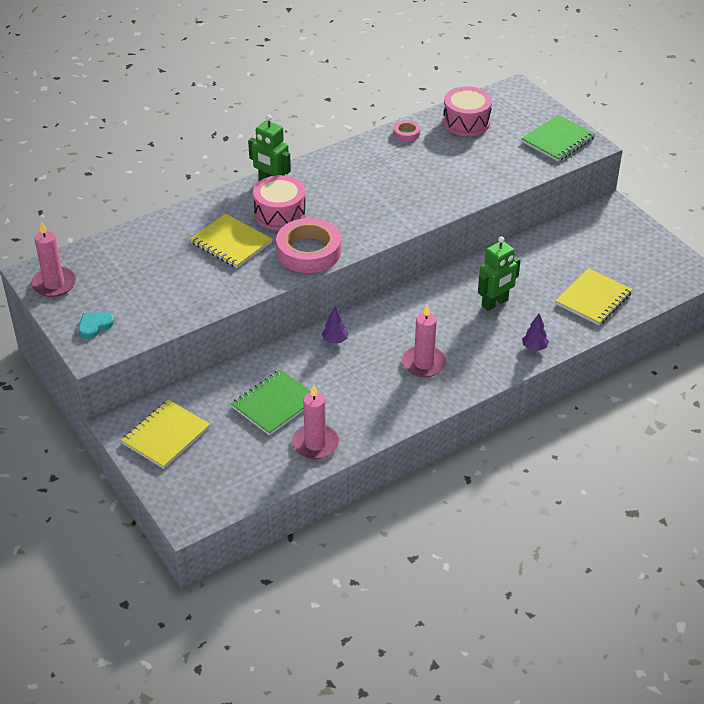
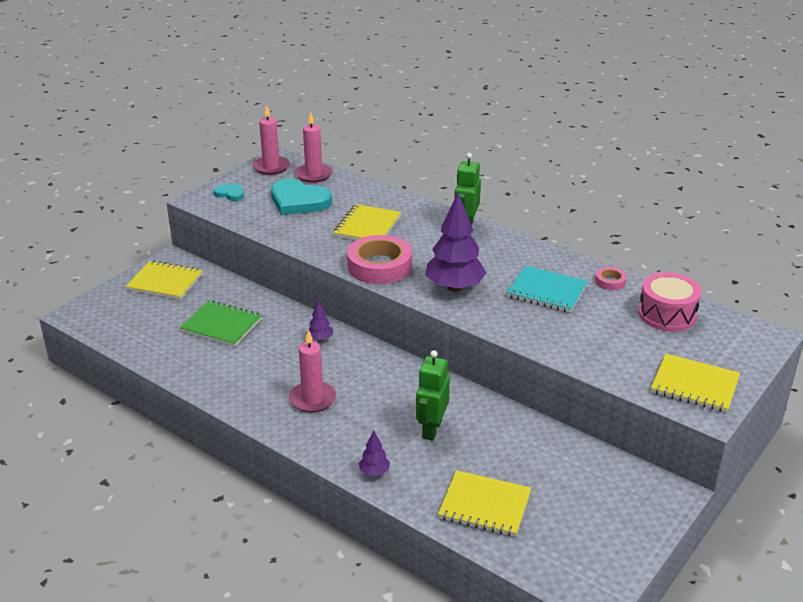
camera: 70 degrees right, 10 degrees down
(147, 278) = (298, 201): none -> turquoise heart
(280, 214) = (424, 240): pink drum -> none
(315, 444) = (178, 358): pink candle -> pink candle (314, 175)
(369, 217) = (454, 287): none -> purple tree
(403, 169) = (547, 291): none -> turquoise notebook
(495, 303) = (431, 429): green robot -> green robot turned 75 degrees clockwise
(558, 140) = (694, 385): green notebook -> yellow notebook

